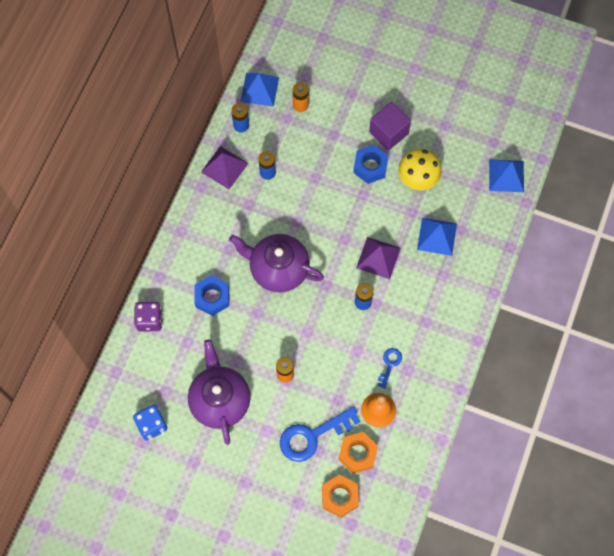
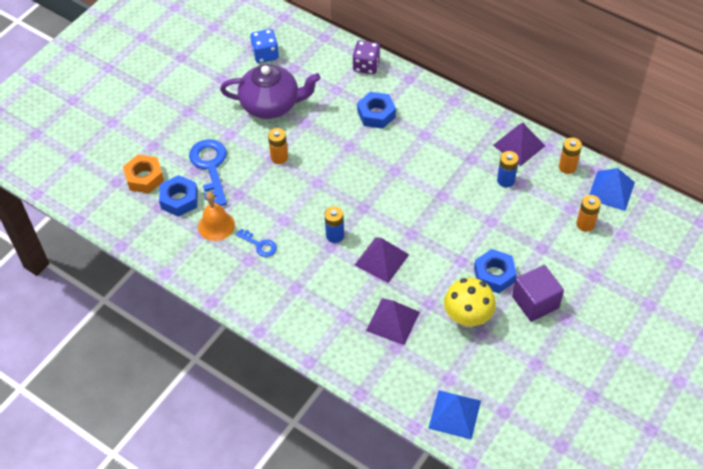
camera: 105 degrees right, 15 degrees down
(241, 125) = (567, 167): blue battery -> orange battery
(278, 269) = (392, 170): purple teapot -> none
(357, 454) = (179, 200): orange nut -> blue nut
(437, 236) = (392, 321): blue pyramid -> purple pyramid

